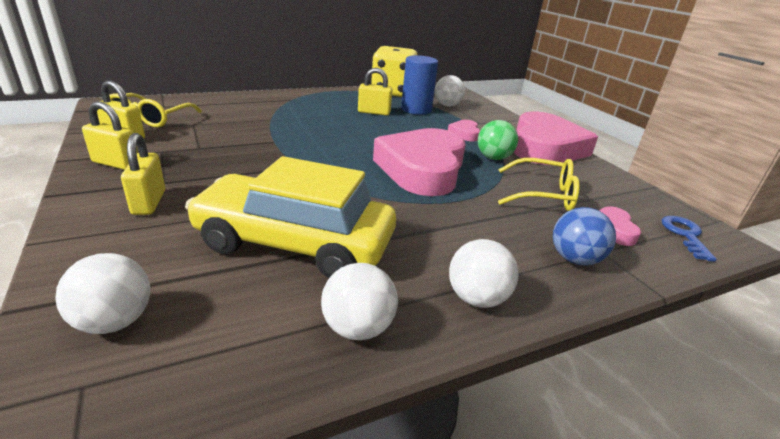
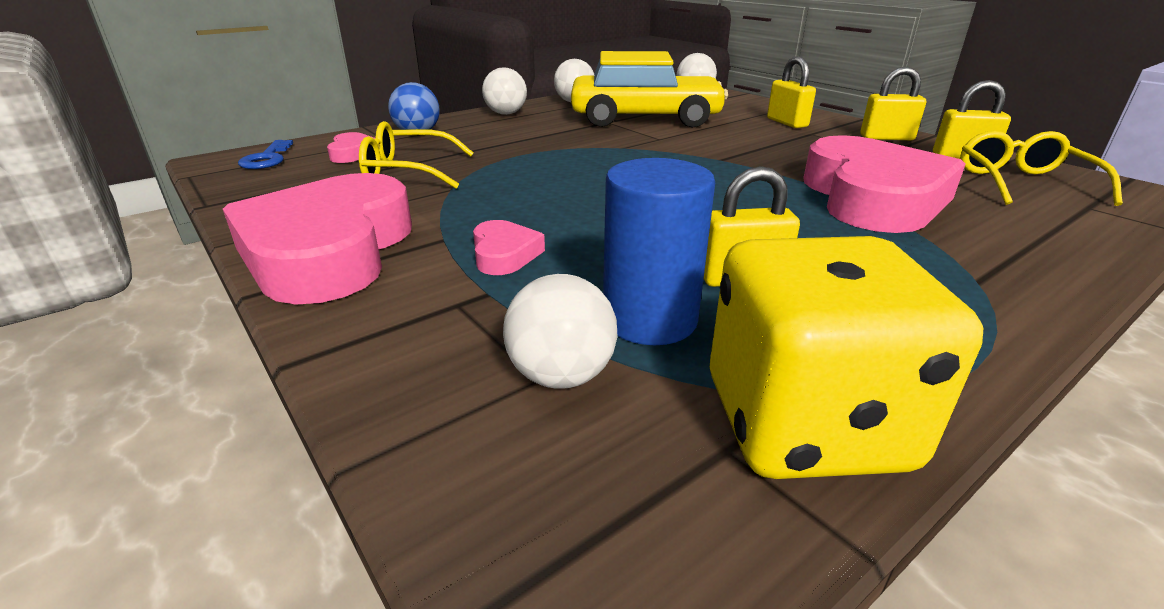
camera: 170 degrees right, 0 degrees up
(422, 169) = (570, 177): pink heart -> pink heart (872, 198)
(493, 158) = (457, 209): green ball -> none

